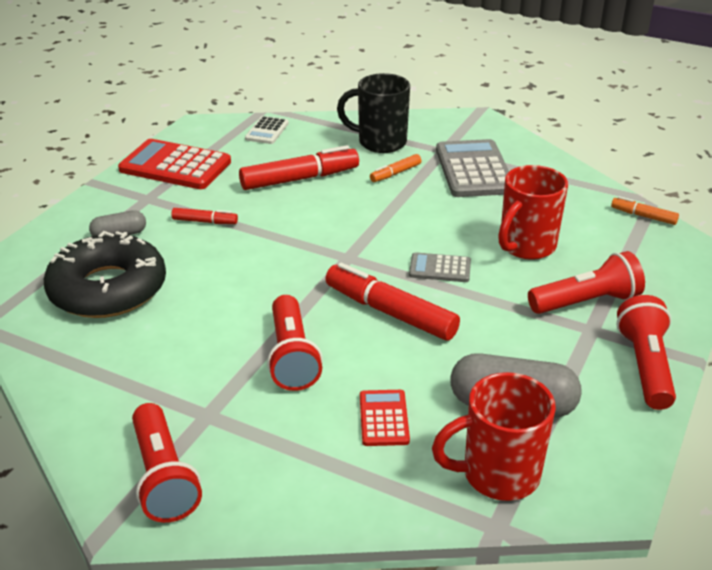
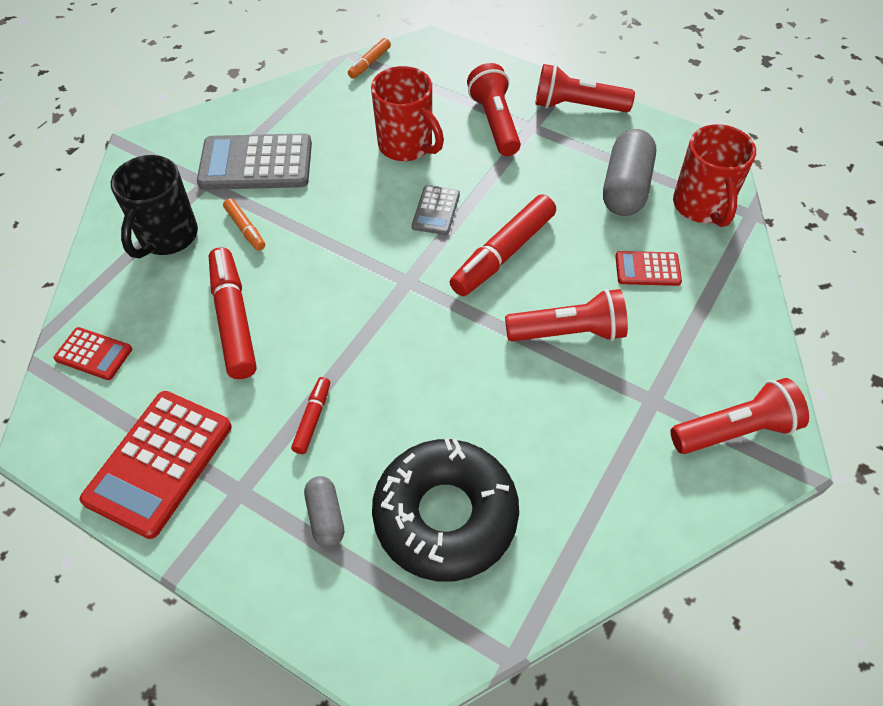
camera: 85 degrees left, 20 degrees up
(267, 131) = (94, 354): white calculator -> red calculator

